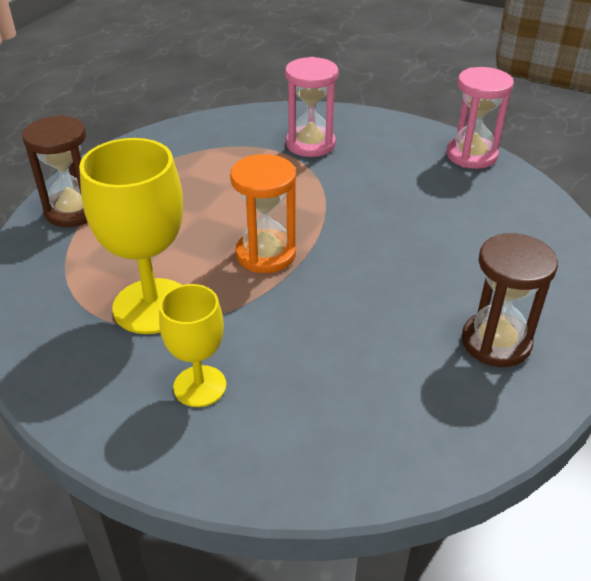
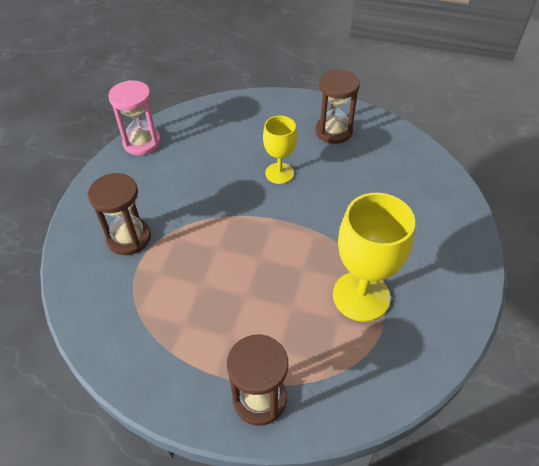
camera: 100 degrees left, 10 degrees up
(200, 386) = (418, 251): yellow goblet -> yellow goblet (279, 173)
(266, 254) = (286, 242): orange hourglass -> none
(310, 144) = (129, 238): pink hourglass -> brown hourglass

